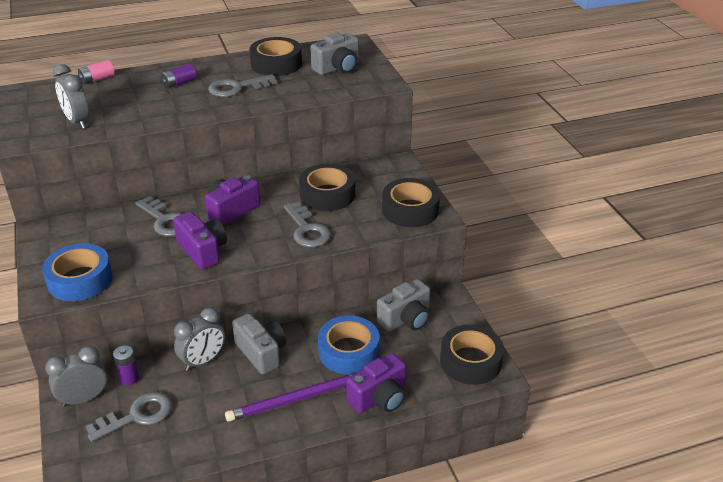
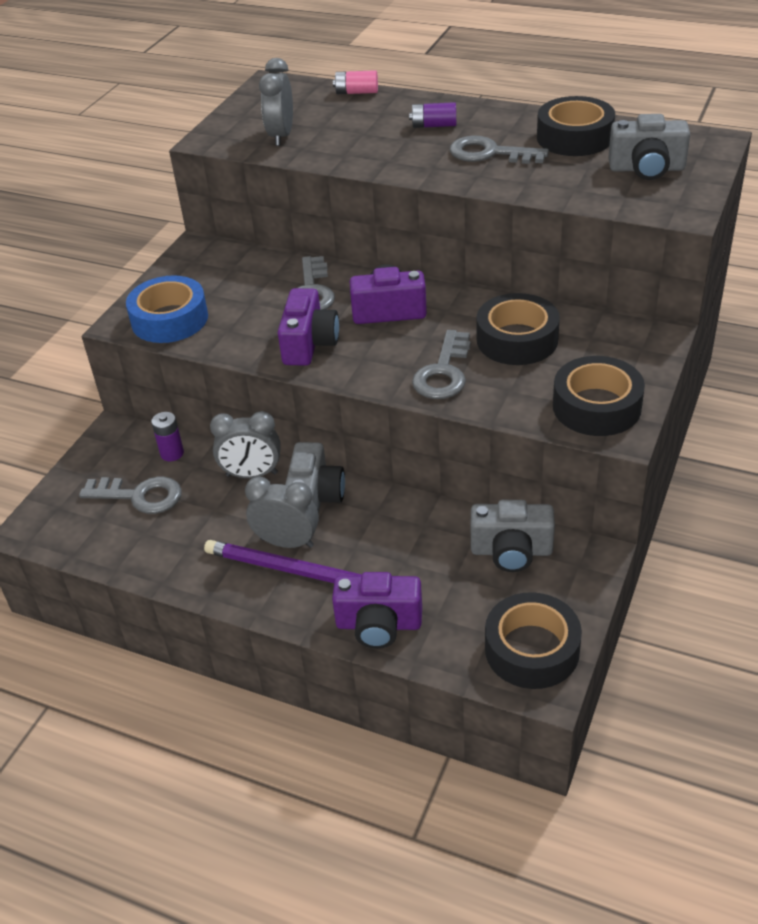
camera: 45 degrees right, 5 degrees up
(84, 399) = (117, 451): grey clock -> grey clock (287, 542)
(348, 351) = (404, 551): blue tape -> none

